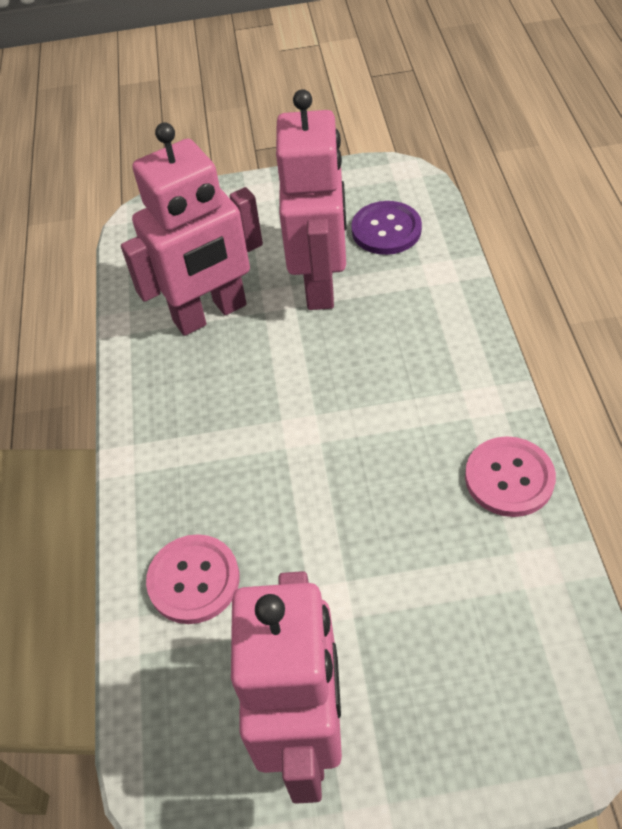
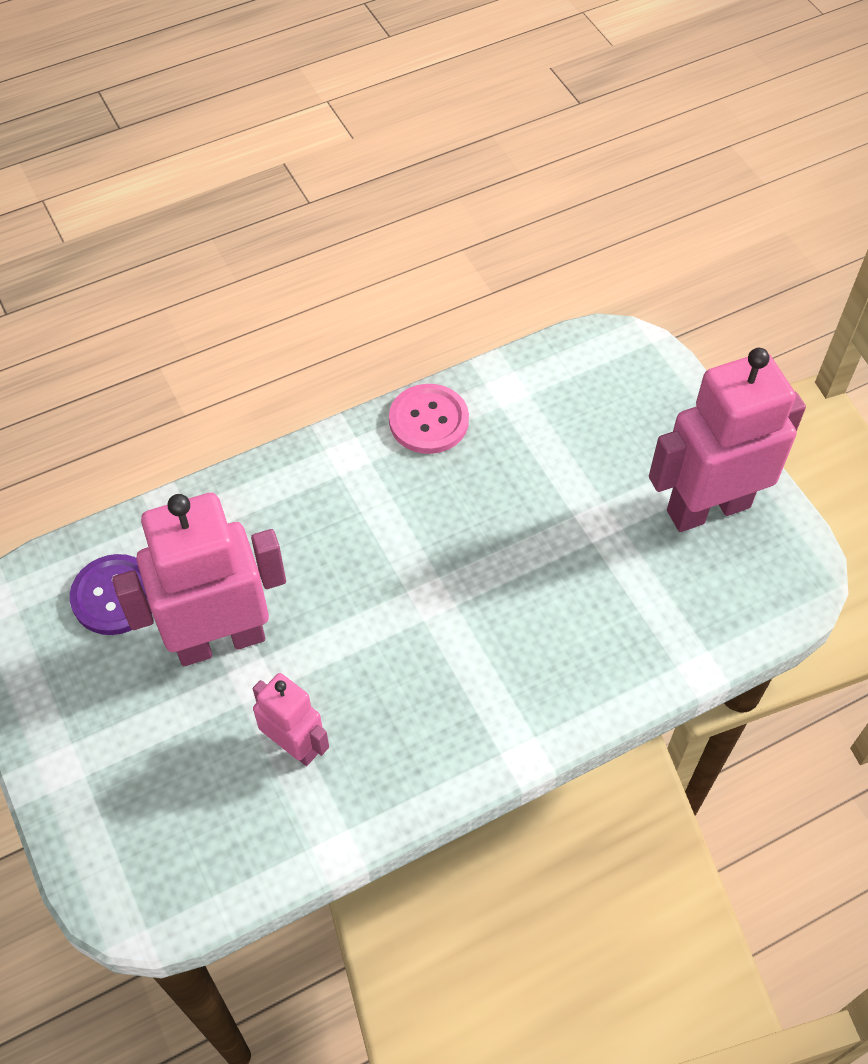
camera: 115 degrees left, 5 degrees up
(194, 580) = (624, 633): pink button -> none
(210, 314) = (295, 745): pink robot -> pink robot, size x0.54

